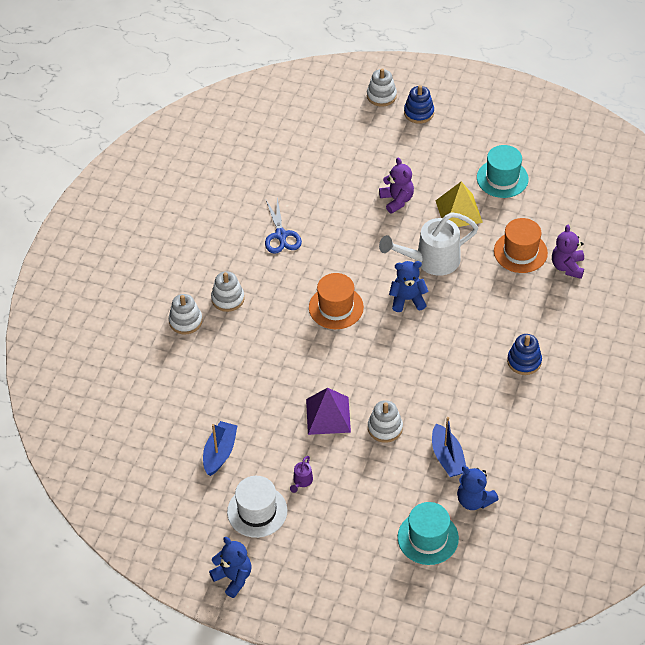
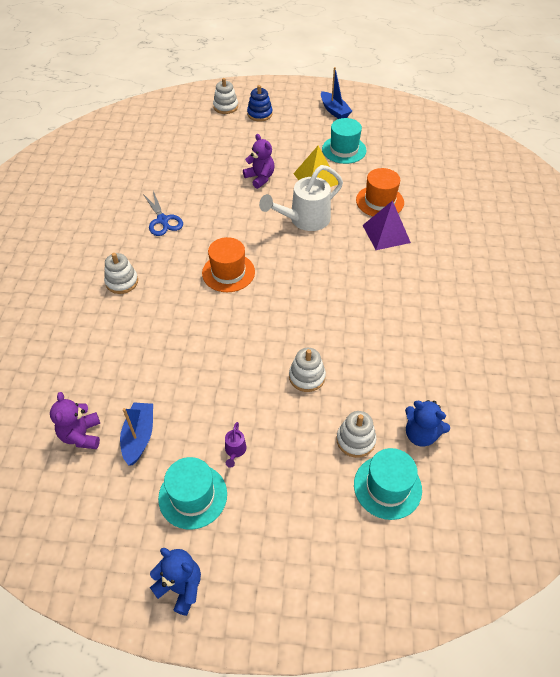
camera: 15 degrees left, 0 degrees up
(185, 321) = (82, 309): white stacking toy -> white stacking toy (355, 440)
(257, 511) = (193, 496): white hat -> turquoise hat
(328, 415) = (246, 375): purple pyramid -> purple pyramid (386, 234)
(407, 299) = (293, 255): blue teddy bear -> none
(447, 457) = (378, 394): blue boat -> blue boat (334, 111)
(524, 361) = (418, 290): blue stacking toy -> none
(567, 267) = (424, 206): purple teddy bear -> purple teddy bear (81, 435)

